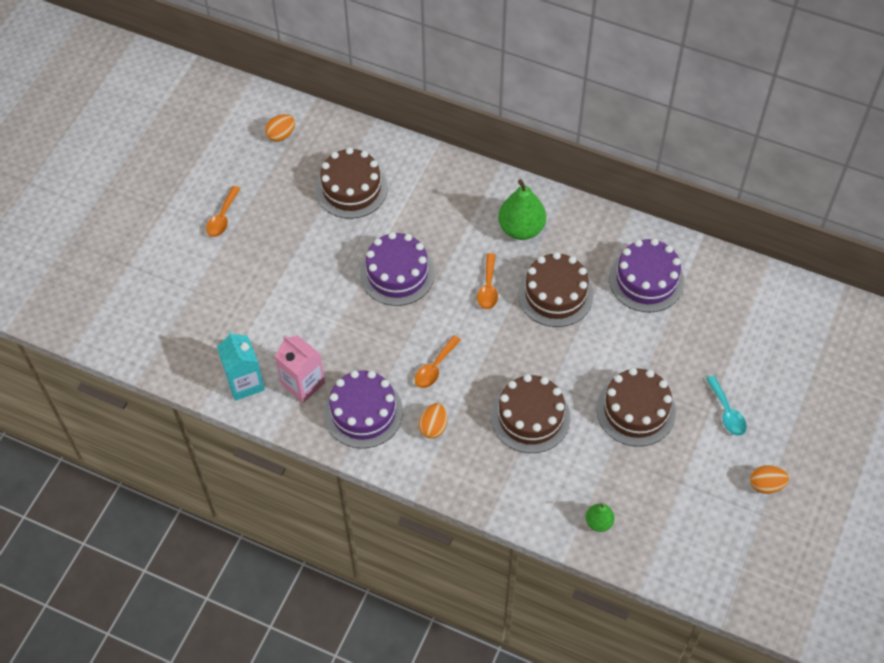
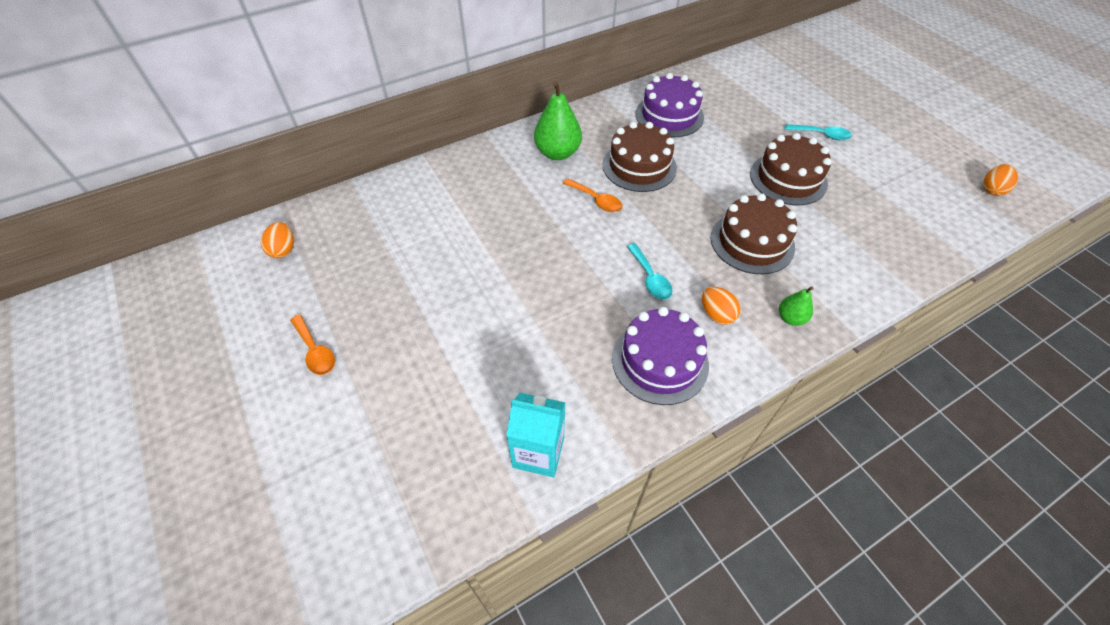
camera: 55 degrees left, 5 degrees down
(303, 383) = (584, 395): pink carton -> none
(351, 189) = (401, 232): brown cake -> none
(397, 274) = (524, 250): purple cake -> none
(435, 368) = (650, 278): orange spoon -> turquoise spoon
(598, 522) = (891, 255): green pear -> green pear (790, 318)
(766, 485) = (901, 148): orange egg -> orange egg (992, 190)

